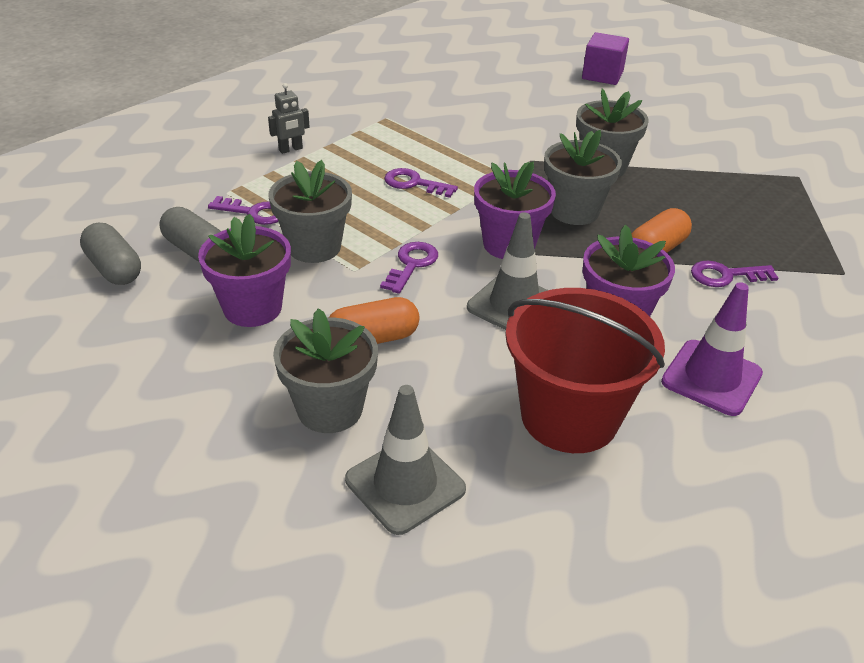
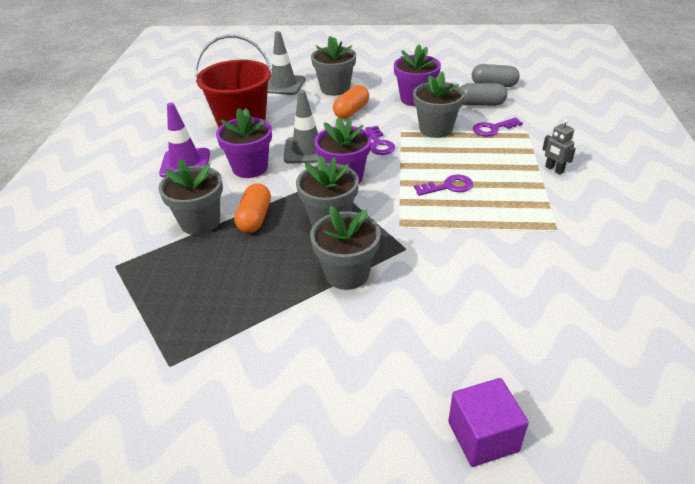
camera: 145 degrees right, 0 degrees up
(291, 149) = (554, 169): grey robot -> grey robot turned 60 degrees counterclockwise
(725, 276) = (200, 222): purple key -> grey flower pot

